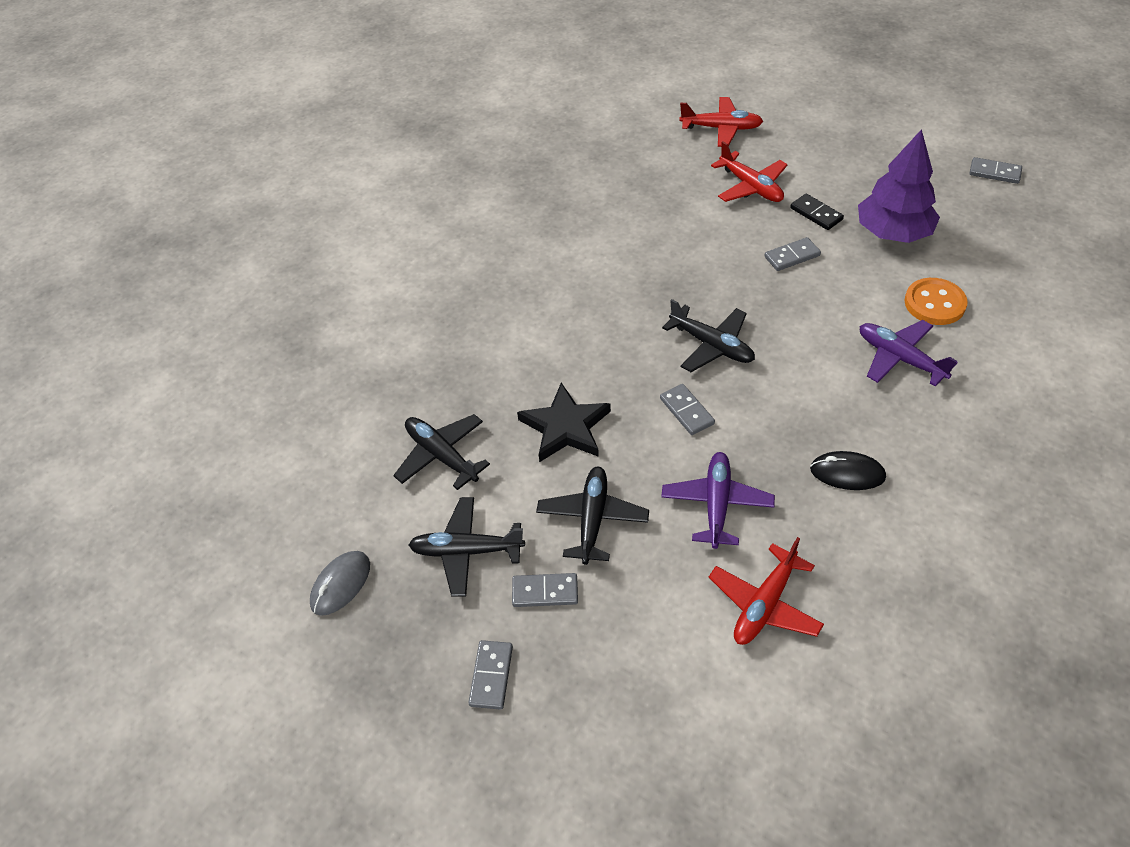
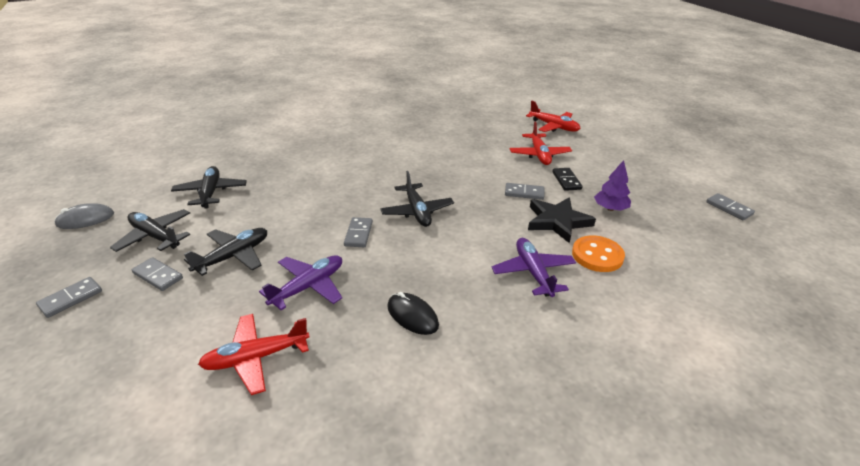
camera: 30 degrees right, 15 degrees down
(565, 427) = (285, 210): black star -> black star (557, 221)
(893, 232) = (610, 208): purple tree -> purple tree, size x0.57

